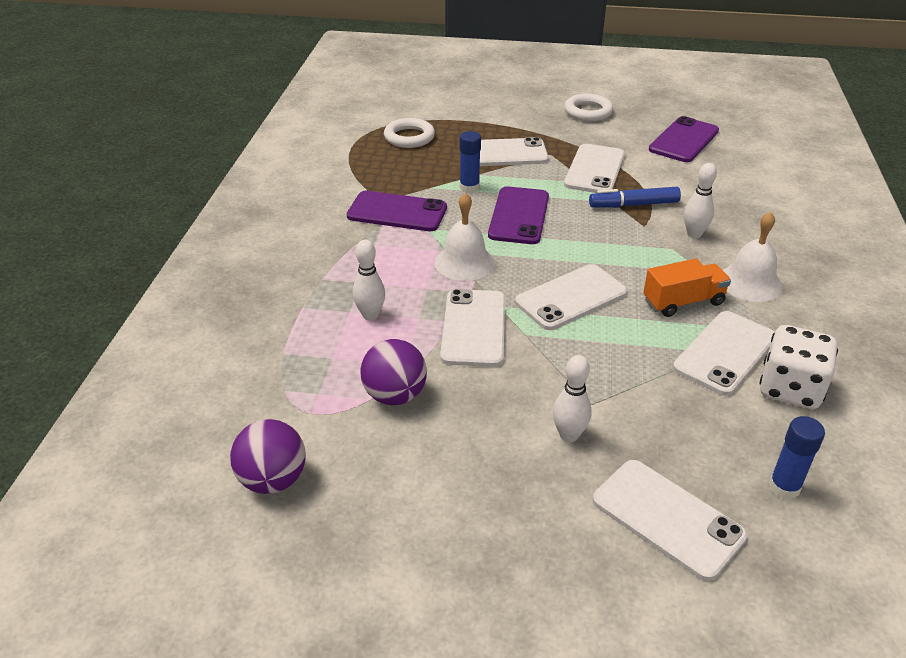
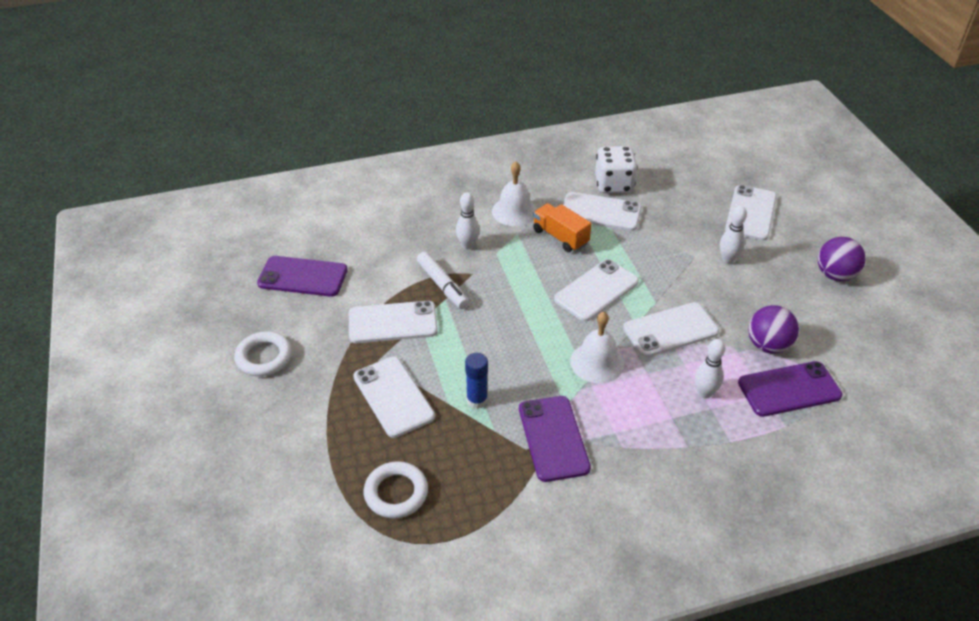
camera: 115 degrees left, 5 degrees up
(273, 480) = (882, 372): purple ball -> purple ball (835, 275)
(519, 216) = (505, 350): purple phone -> purple phone (789, 389)
(571, 297) = (596, 290): white phone -> white phone turned 75 degrees counterclockwise
(634, 205) = (442, 285): blue marker -> white marker
(784, 487) = (693, 180): blue glue stick -> none

